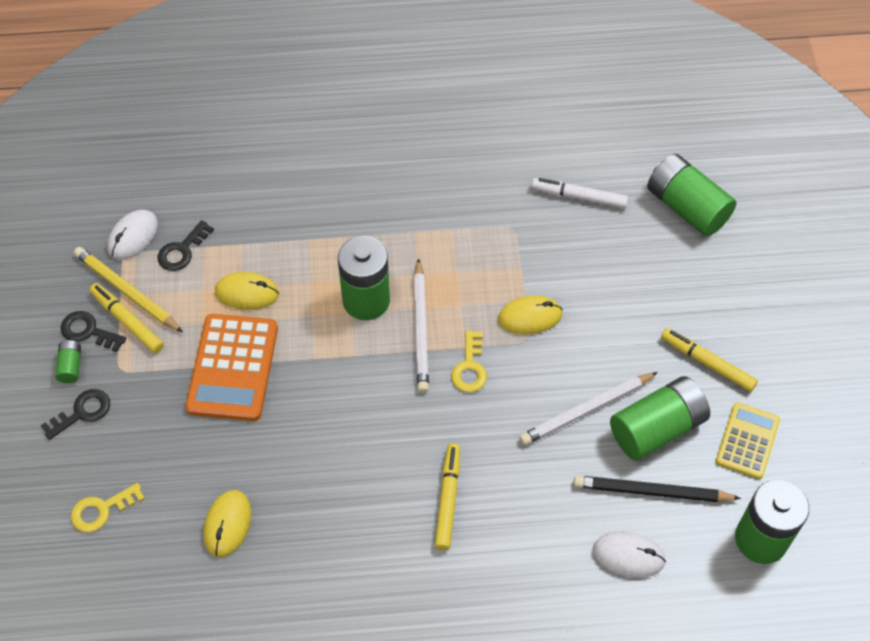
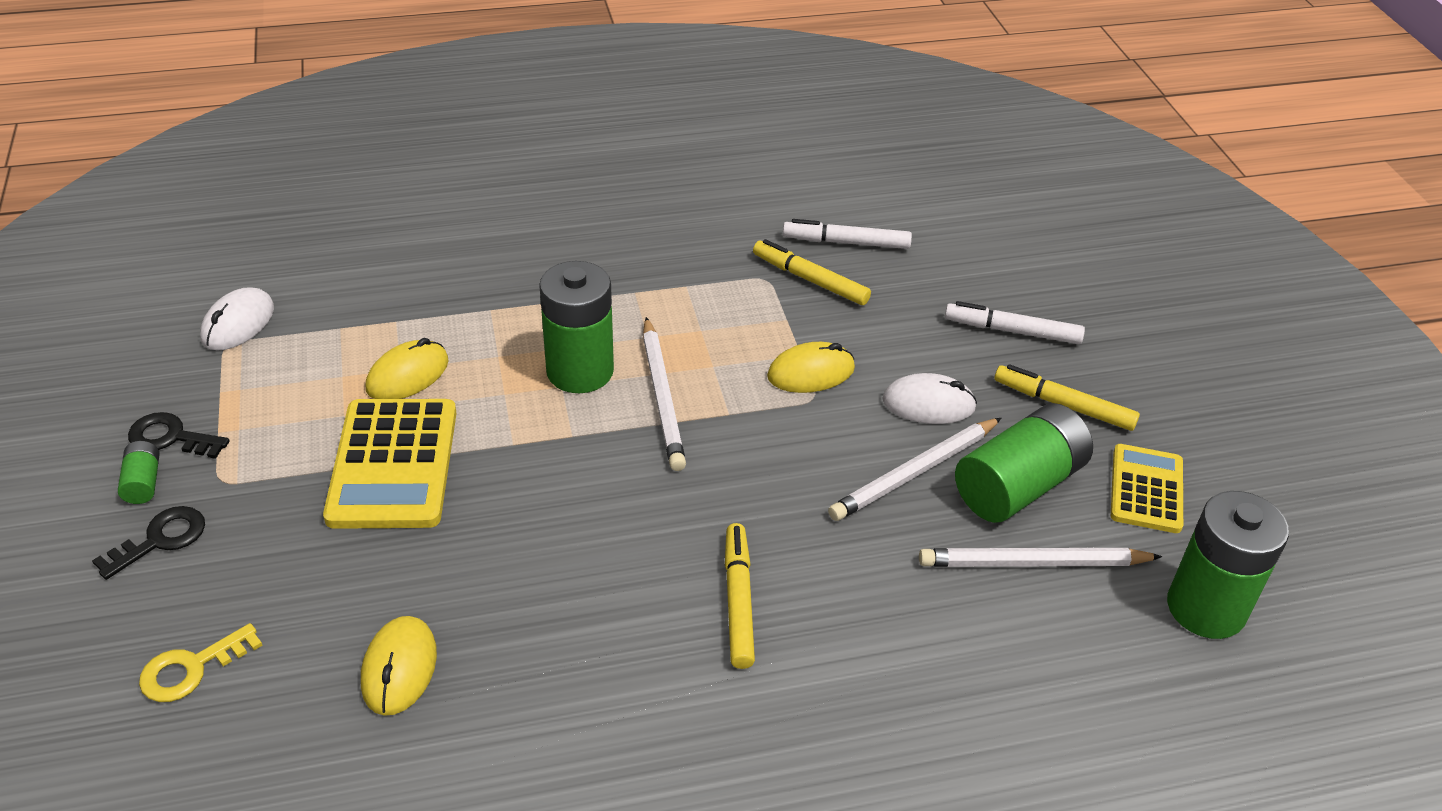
camera: 10 degrees left, 15 degrees down
(127, 291) = (230, 386): yellow pencil -> none
(127, 321) = (231, 421): yellow marker -> yellow marker (810, 280)
(182, 250) = (310, 334): black key -> none
(233, 368) = (393, 464): orange calculator -> yellow calculator
(247, 293) = (407, 375): yellow mouse -> yellow mouse turned 45 degrees counterclockwise
(470, 367) = (739, 436): yellow key -> none
(628, 556) = (1023, 648): white mouse -> white mouse (928, 404)
(652, 491) = (1033, 563): black pencil -> white pencil
(686, 207) = (986, 244): green battery -> none
(686, 292) = (1012, 331): none -> white marker

